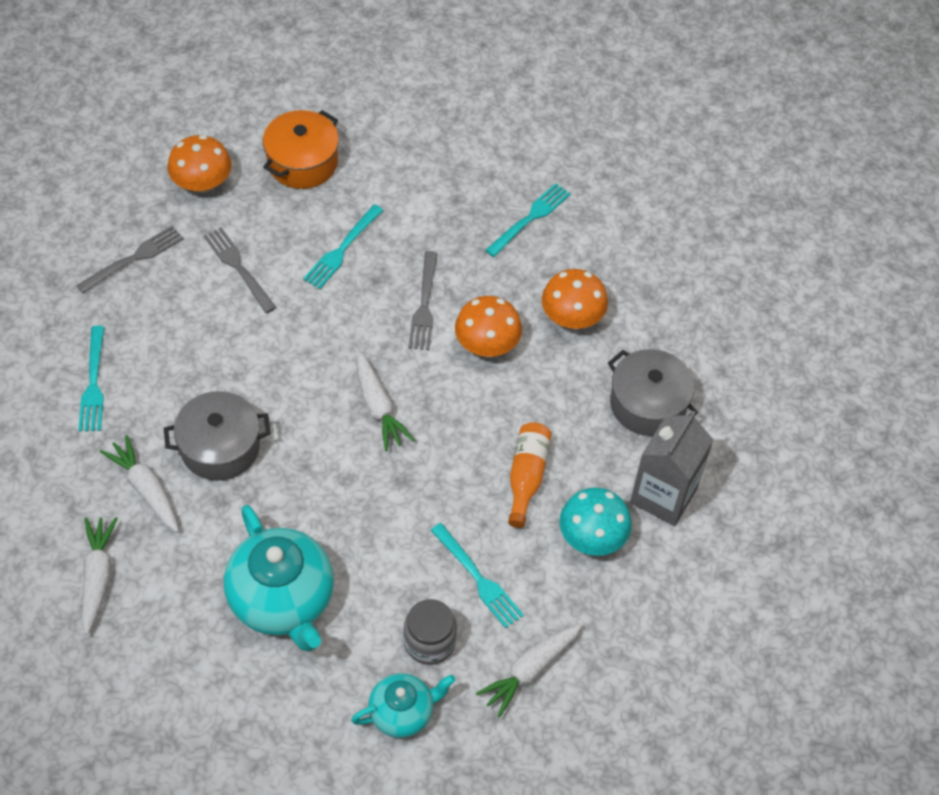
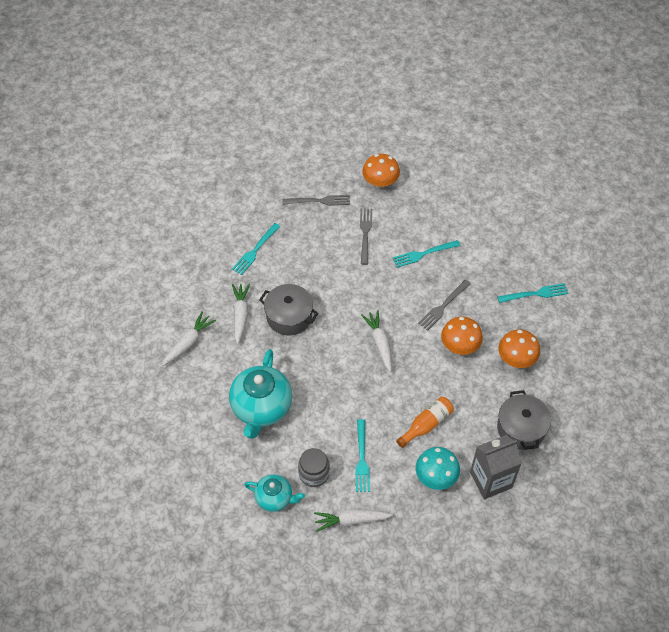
camera: 40 degrees right, 0 degrees up
(302, 162) = (438, 198): orange pot -> none
(378, 406) = (379, 343): white carrot -> white carrot turned 150 degrees clockwise

